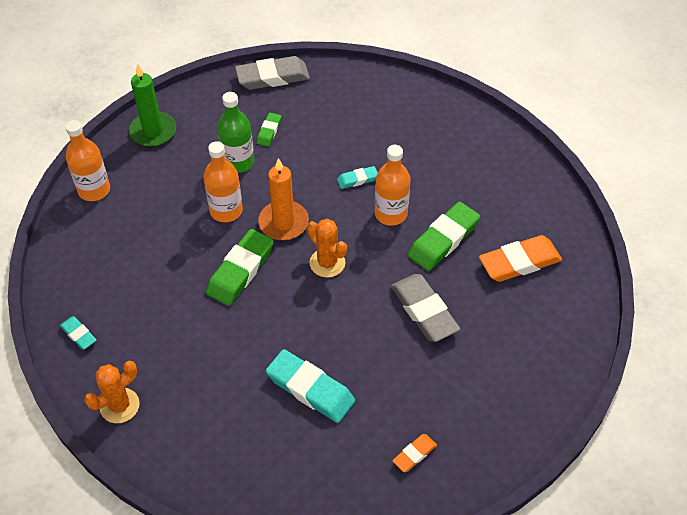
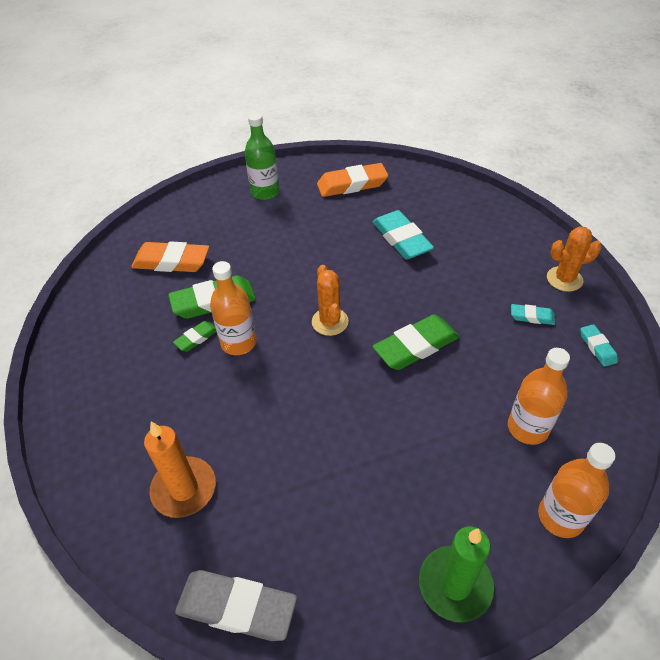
camera: 150 degrees left, 5 degrees down
(226, 210) = (402, 416): orange bottle -> orange bottle (527, 428)
(238, 162) = (359, 475): green bottle -> green bottle (265, 192)
(269, 131) = (298, 505): green eraser -> green eraser (196, 338)
(283, 223) = (348, 376): orange candle -> orange candle (184, 489)
(357, 179) = (242, 392): turquoise eraser -> turquoise eraser (532, 317)
(414, 454) = (352, 184): orange eraser -> orange eraser, size x1.93
(424, 311) = (277, 256): grey eraser -> none

